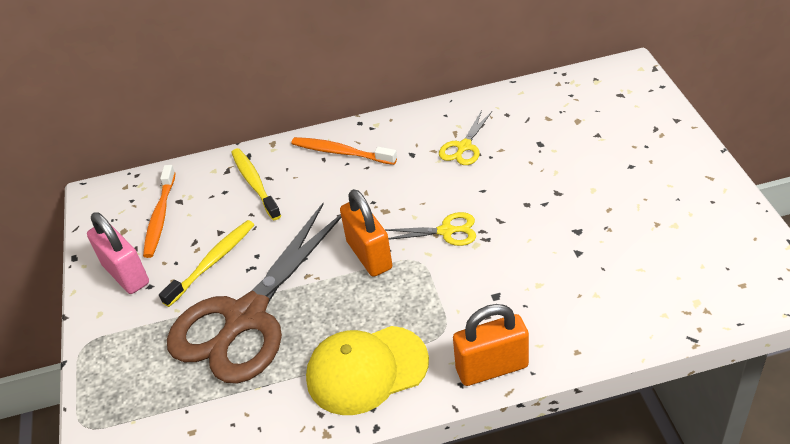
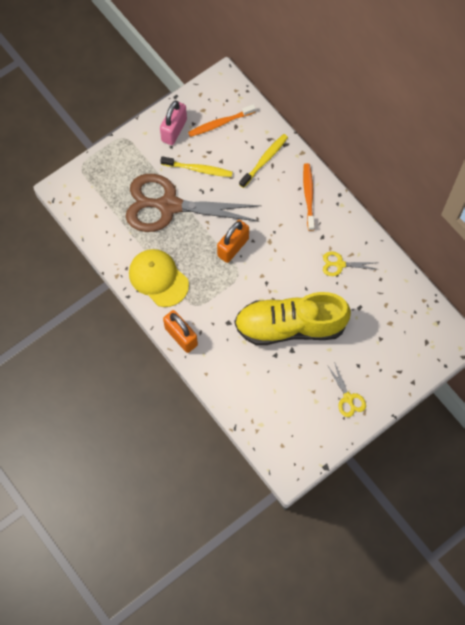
camera: 60 degrees right, 25 degrees up
(446, 231) = (265, 280): yellow scissors -> yellow scissors (348, 398)
(536, 222) = (290, 326): none -> yellow shoe

